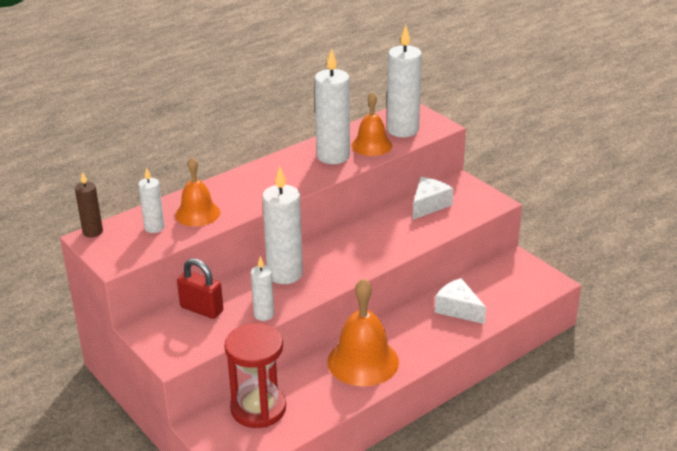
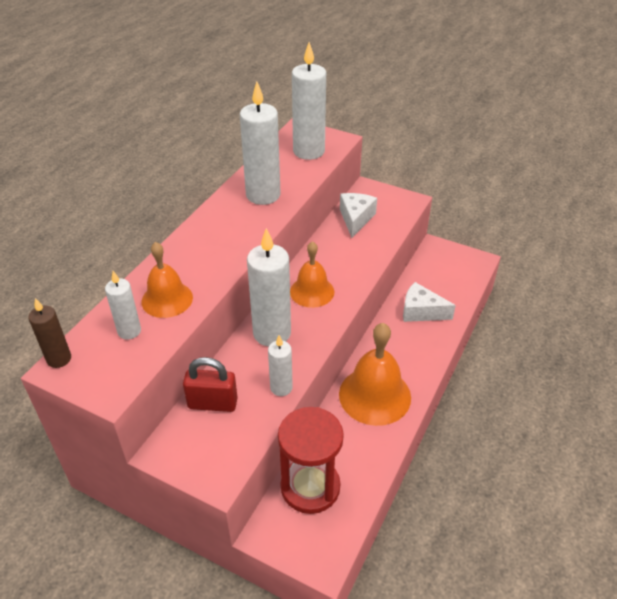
camera: 25 degrees left, 10 degrees up
(371, 145) = (291, 174): orange bell -> orange bell (312, 291)

